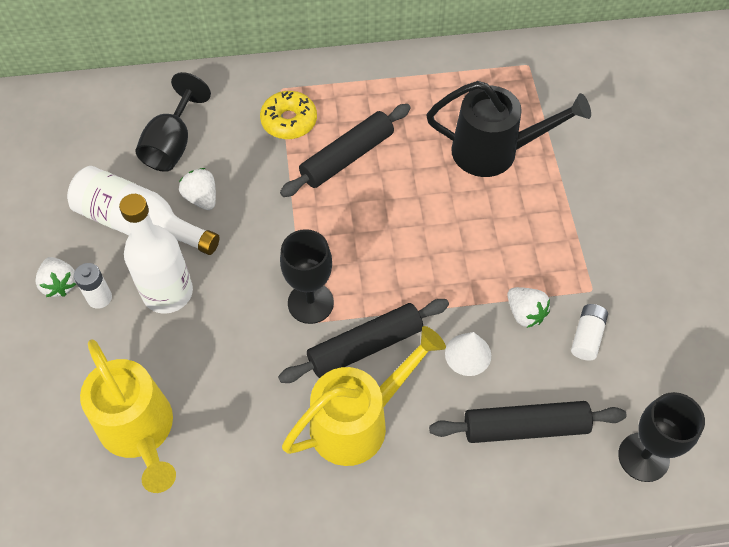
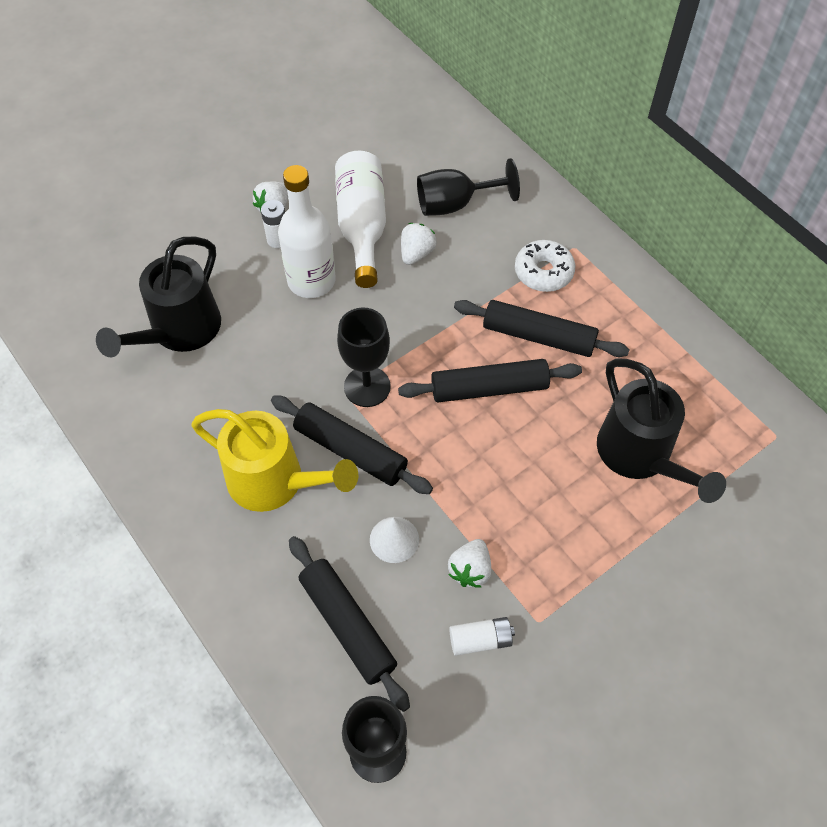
camera: 60 degrees right, 0 degrees up
(141, 432) = (179, 332): yellow watering can -> black watering can
(289, 121) = (543, 272): yellow donut -> white donut
(372, 216) = (489, 388): none -> black rolling pin

